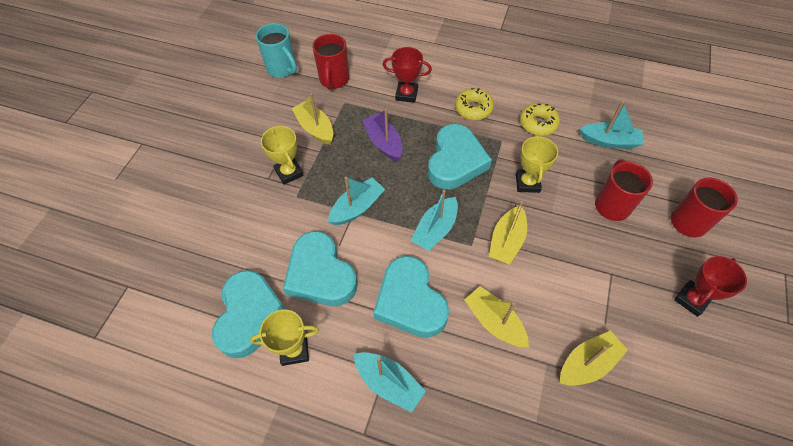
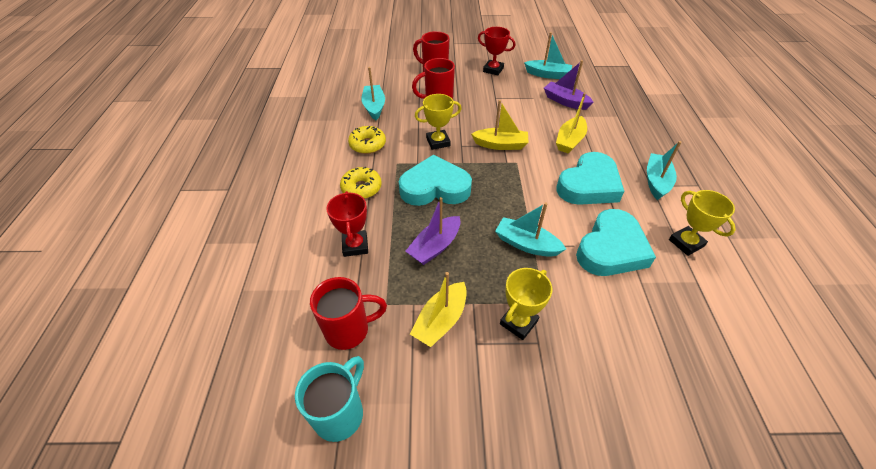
camera: 110 degrees left, 10 degrees down
(251, 316) = (689, 287): turquoise heart -> none
(435, 229) = (515, 185): turquoise boat -> turquoise boat (548, 75)
(587, 363) = (565, 101): yellow boat -> purple boat

